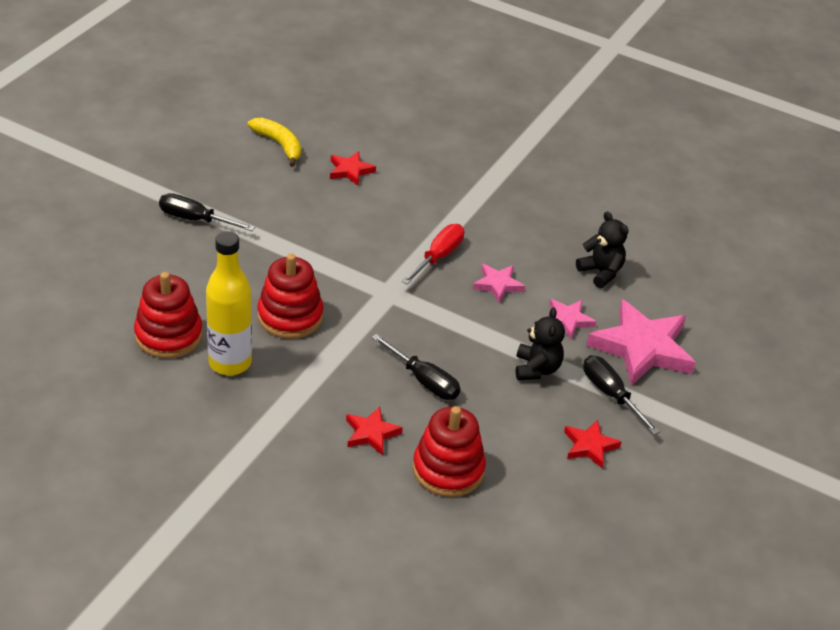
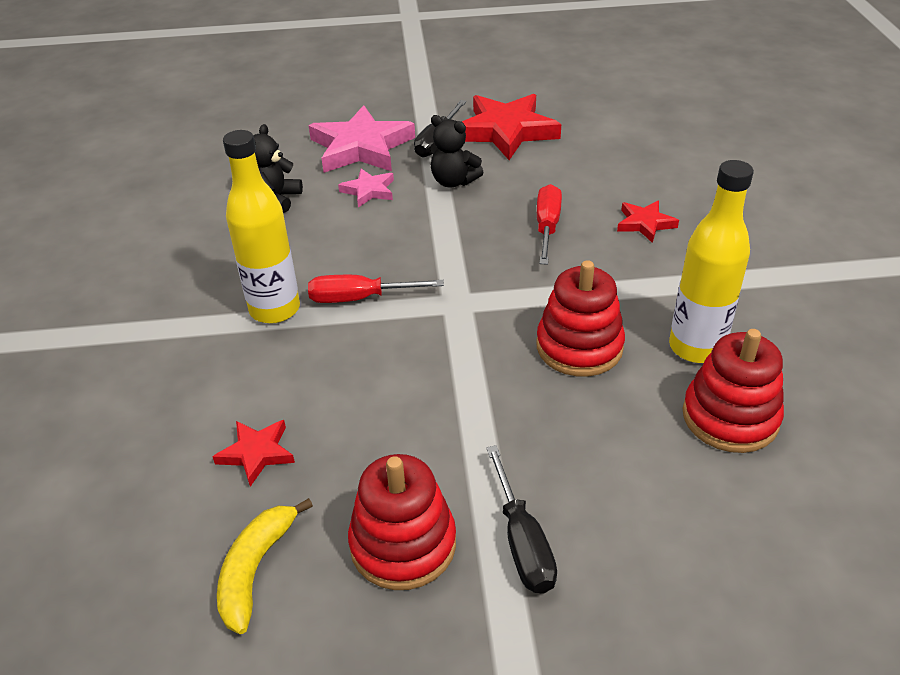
camera: 120 degrees left, 0 degrees up
(424, 381) = (547, 226): black screwdriver -> red screwdriver
(448, 469) = (622, 174): red stacking toy -> red stacking toy (403, 544)
(465, 221) = (275, 309): none -> yellow bottle
(497, 284) = (362, 245): pink star -> none
(536, 369) = (453, 181): black teddy bear -> black teddy bear turned 120 degrees counterclockwise
(589, 446) = (506, 131): red star -> red star, size x2.00

